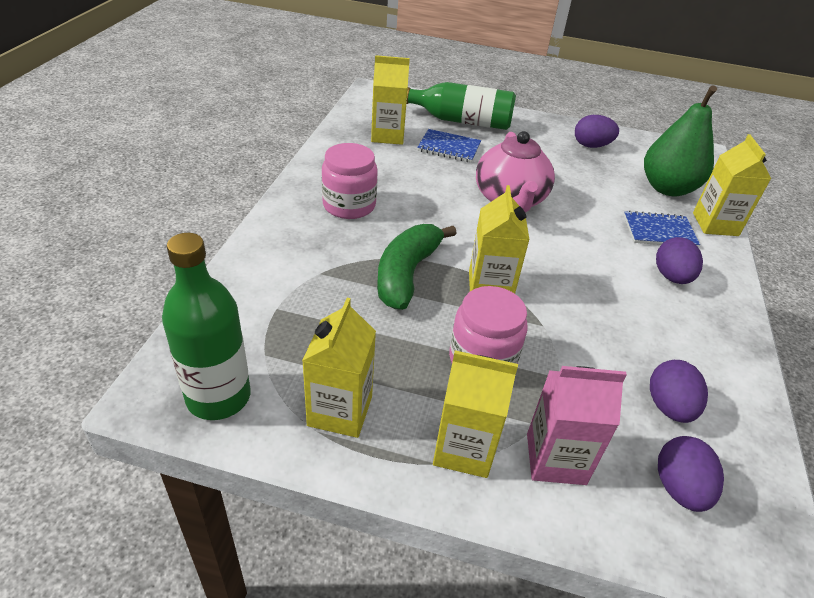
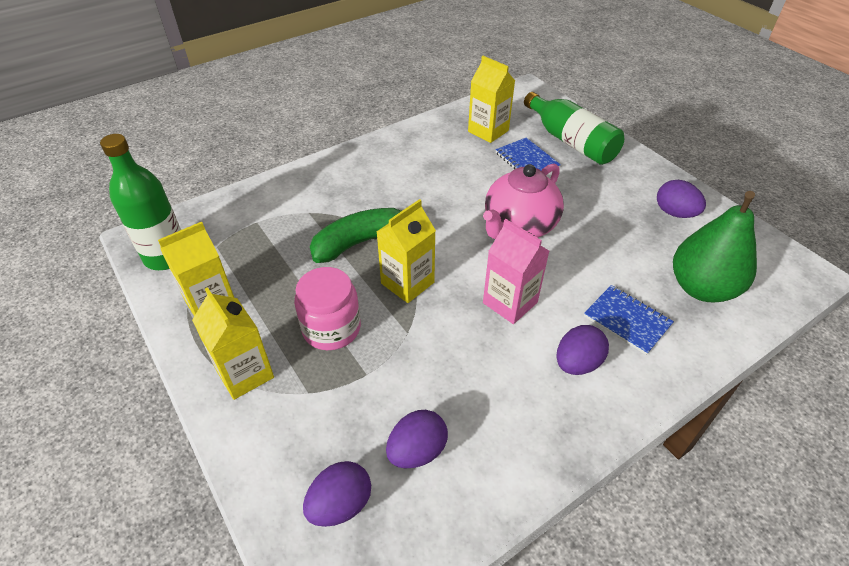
camera: 45 degrees right, 5 degrees up
(349, 205) = (387, 174): pink jar -> none
(555, 459) = (288, 421): pink carton -> pink carton (510, 302)
(715, 224) = (704, 346): yellow carton -> none

